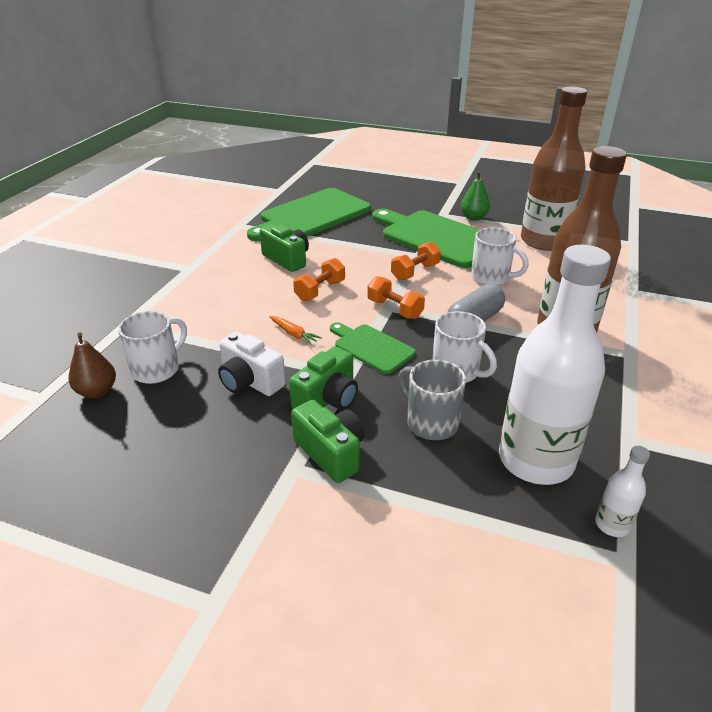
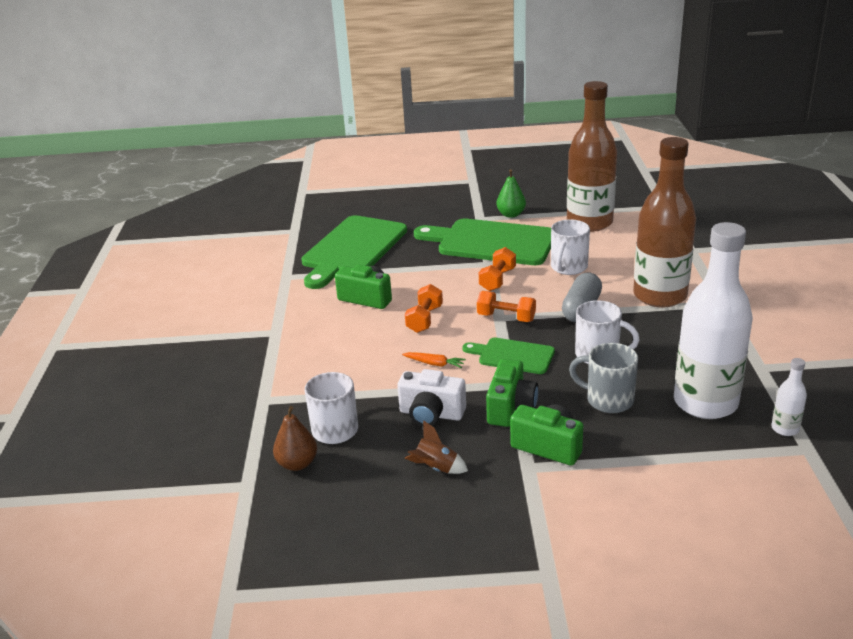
camera: 20 degrees left, 5 degrees down
(207, 438) = (436, 468): none -> brown rocket
(491, 277) = (568, 267): white mug -> white mug turned 105 degrees clockwise

